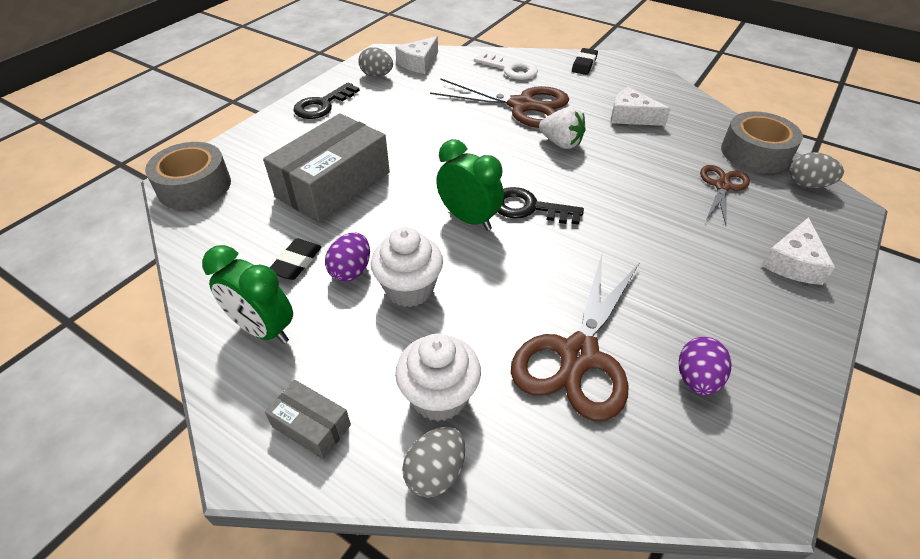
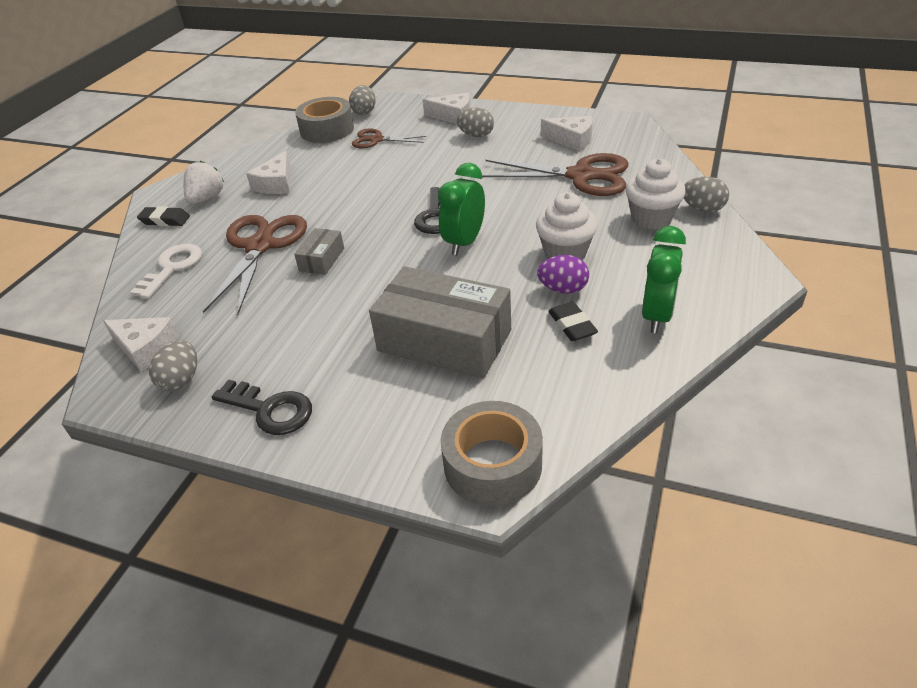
camera: 100 degrees left, 5 degrees down
(296, 262) = (572, 325): black eraser -> black eraser turned 60 degrees clockwise
(311, 426) = (715, 262): grey box -> grey box (322, 259)
(561, 143) = (330, 214): white strawberry -> white strawberry (206, 198)
(696, 379) = (572, 140): purple egg -> white cheese
(725, 274) = (476, 135): none -> grey egg

